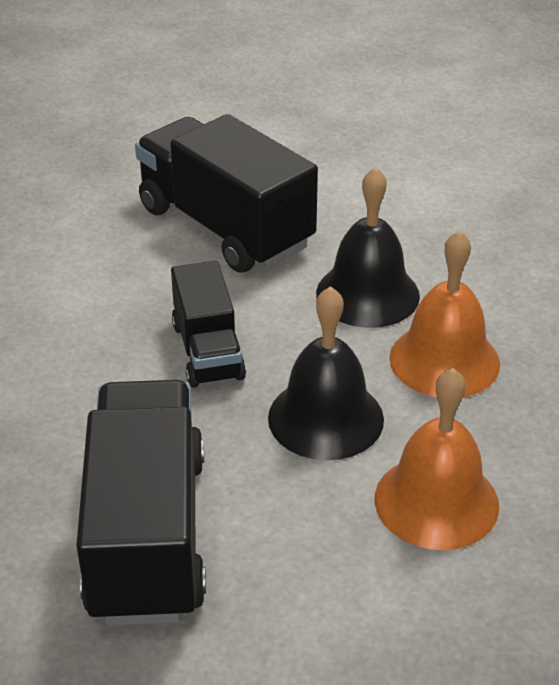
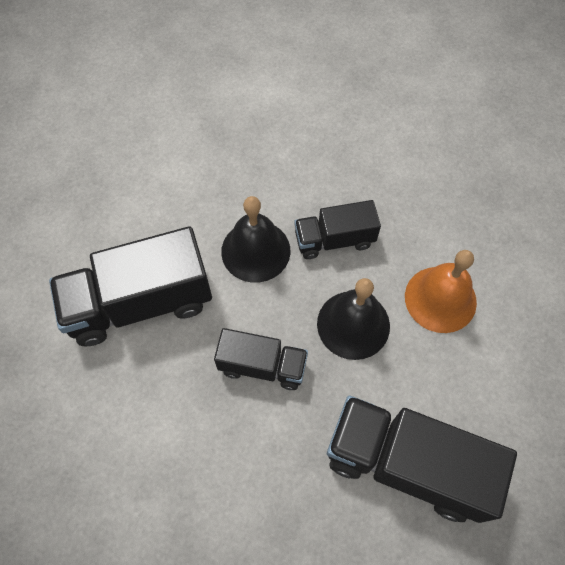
camera: 65 degrees left, 25 degrees up
(444, 360) = (334, 240): orange bell -> black truck

